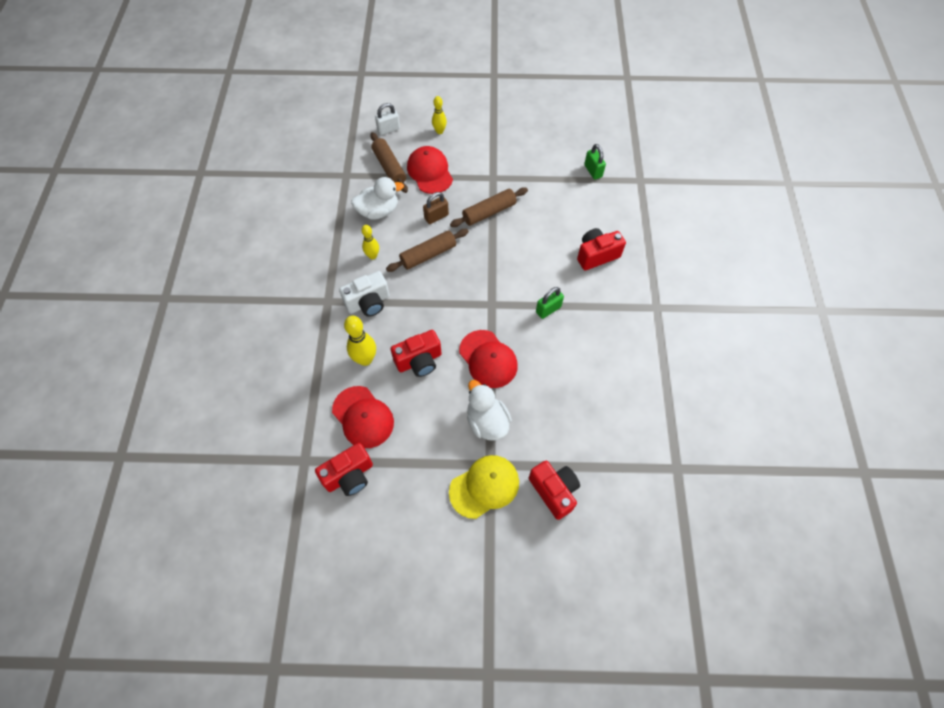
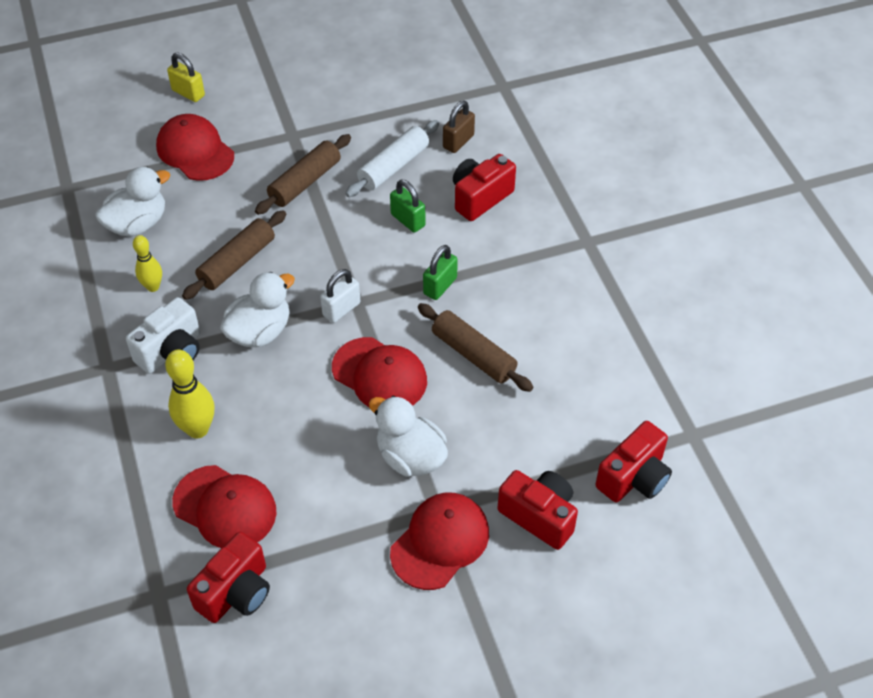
camera: 20 degrees left, 10 degrees down
(388, 129) = (108, 109): white padlock -> white padlock (341, 309)
(389, 167) = (130, 160): brown rolling pin -> brown rolling pin (473, 354)
(419, 361) = (280, 407): red camera -> red camera (634, 477)
(425, 306) = (260, 332): none -> white duck
(436, 217) = (229, 208): brown padlock -> brown padlock (458, 141)
(439, 131) = (188, 93): yellow bowling pin -> yellow padlock
(484, 486) = (440, 542): yellow cap -> red cap
(548, 217) = (393, 166): none -> white rolling pin
(593, 171) = (433, 90): green padlock -> green padlock (408, 220)

